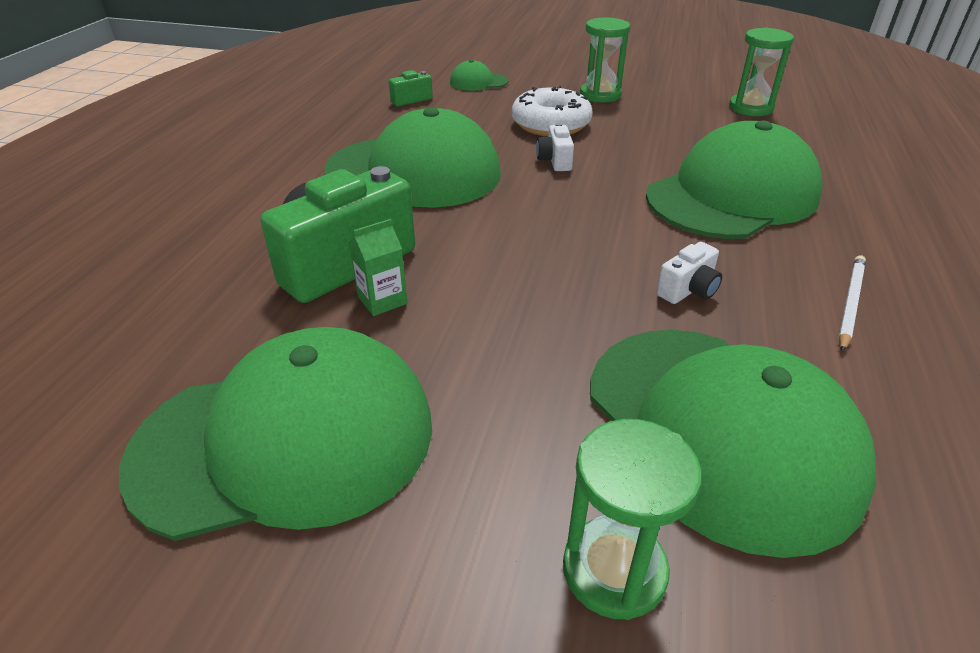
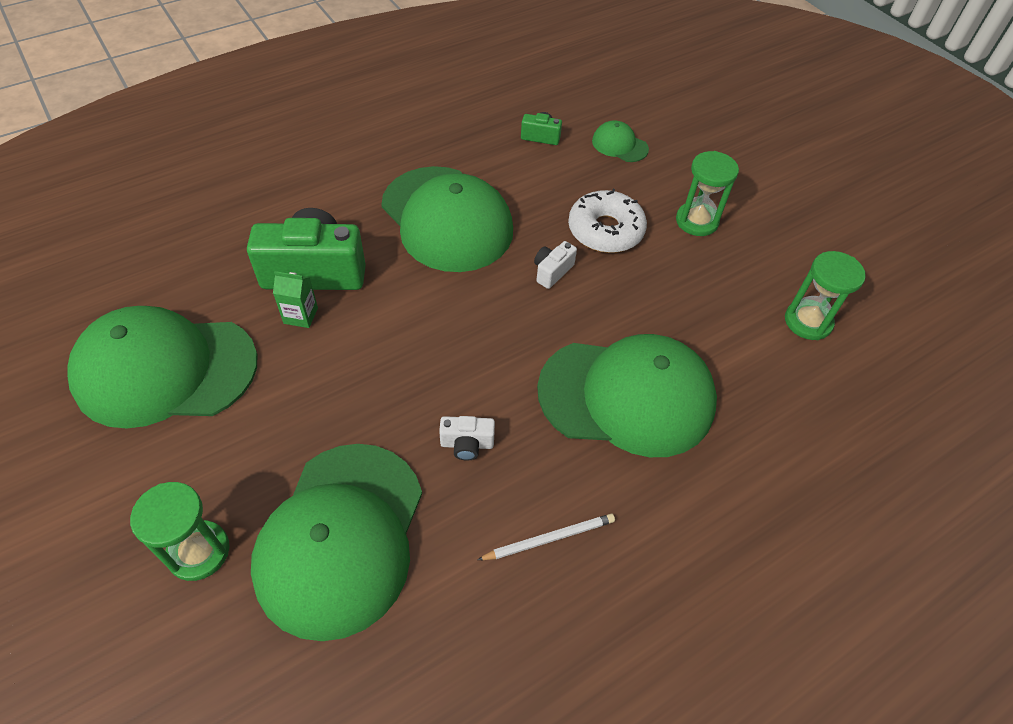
camera: 40 degrees right, 15 degrees up
(286, 440) = (165, 370): green cap -> green cap turned 150 degrees clockwise

